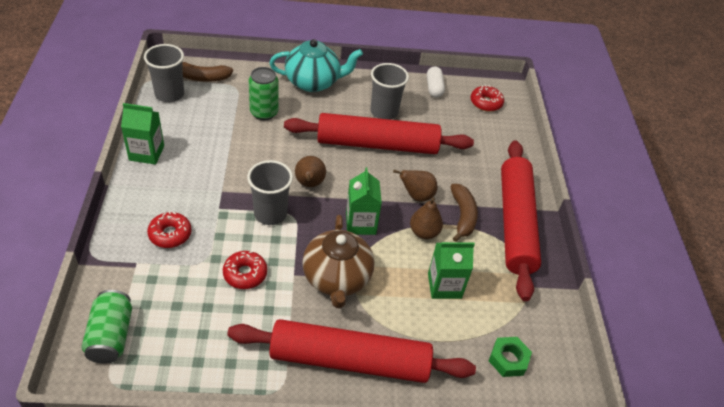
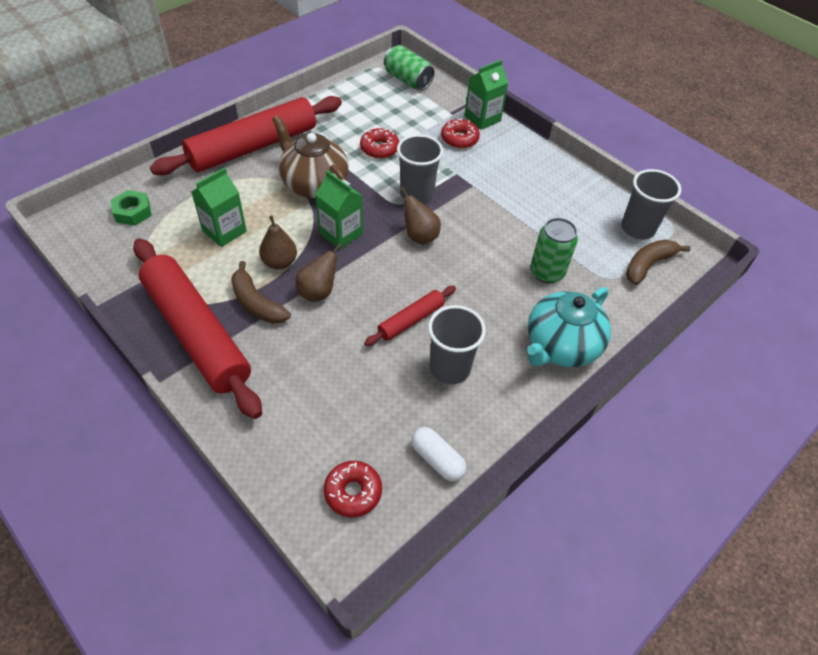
camera: 140 degrees right, 5 degrees up
(146, 153) = (564, 173): green carton -> green carton (482, 118)
(377, 144) = (411, 320): red rolling pin -> red rolling pin, size x0.46

